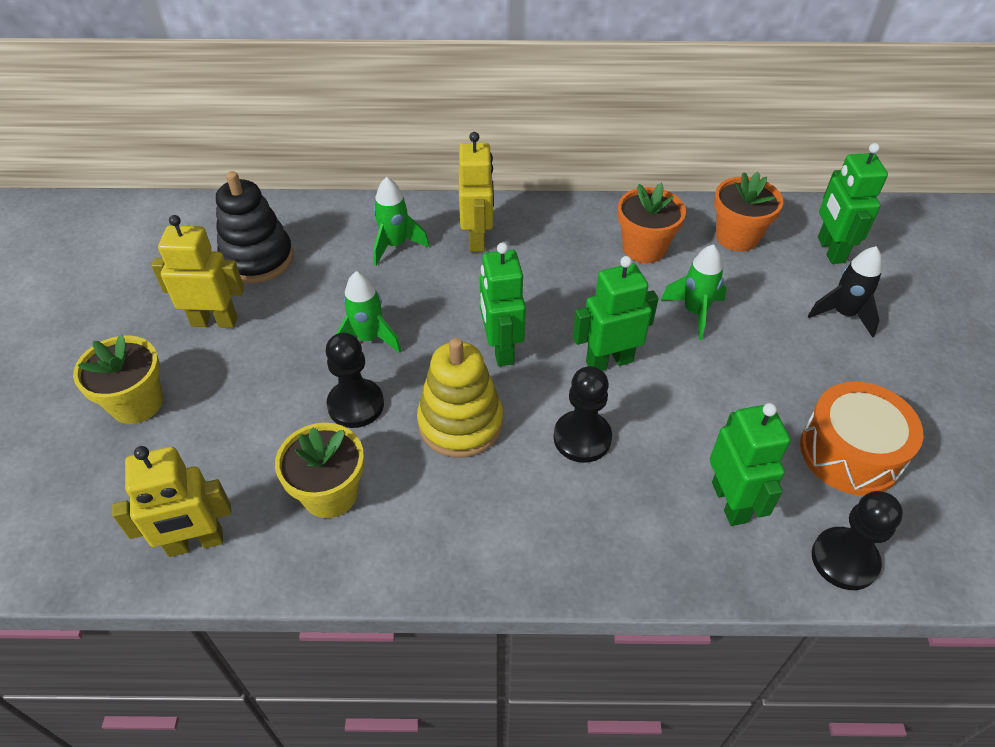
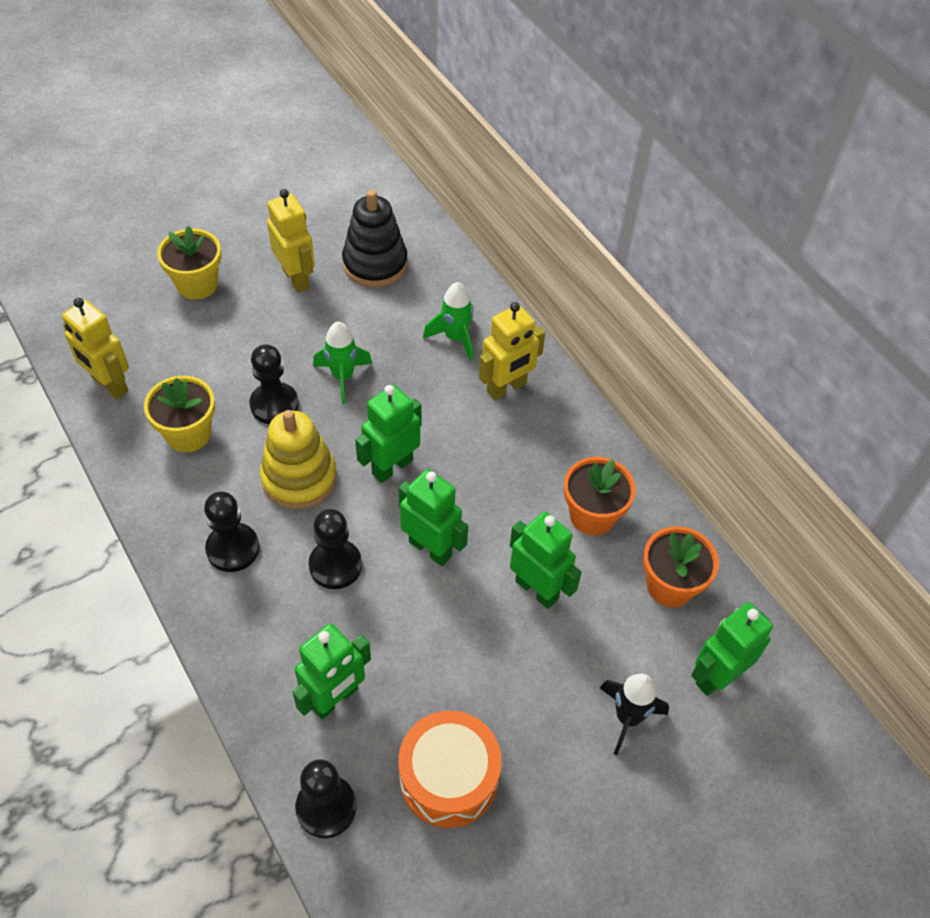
camera: 55 degrees right, 5 degrees up
(506, 514) = (233, 548): none -> black pawn
(694, 312) = (537, 589): green rocket -> green robot

